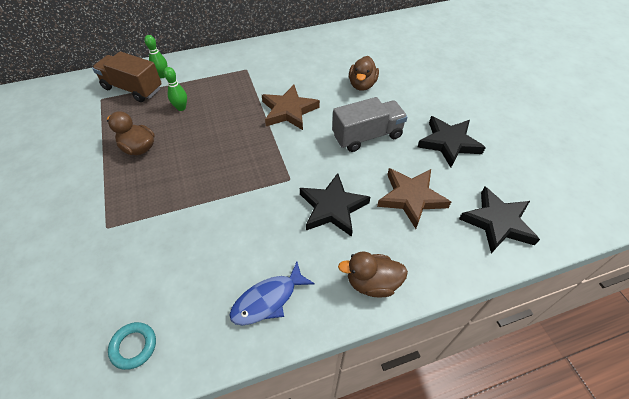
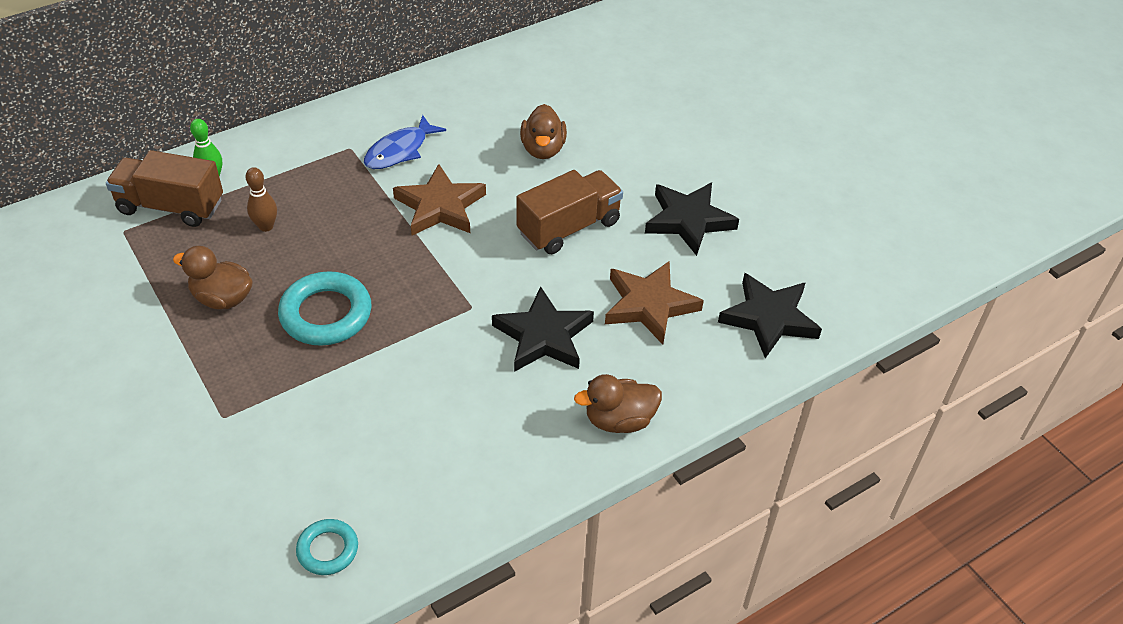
camera: 15 degrees left, 5 degrees down
(181, 108) = (266, 226): green bowling pin -> brown bowling pin
(196, 168) = (326, 314): none -> turquoise ring
(268, 300) = (488, 464): blue fish -> blue fish (400, 151)
(367, 136) = (569, 227): grey truck -> brown truck

